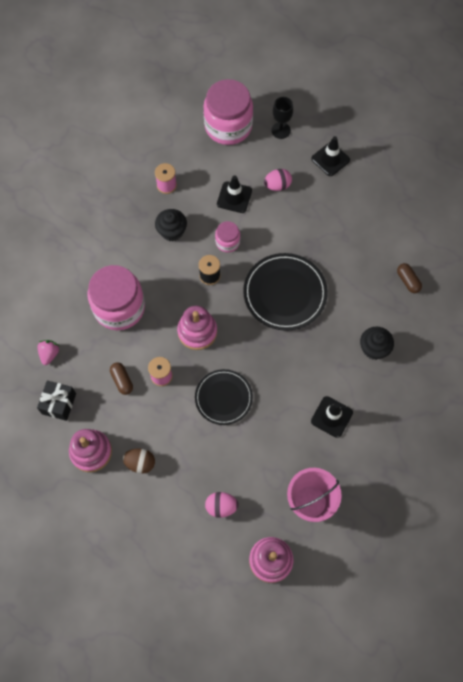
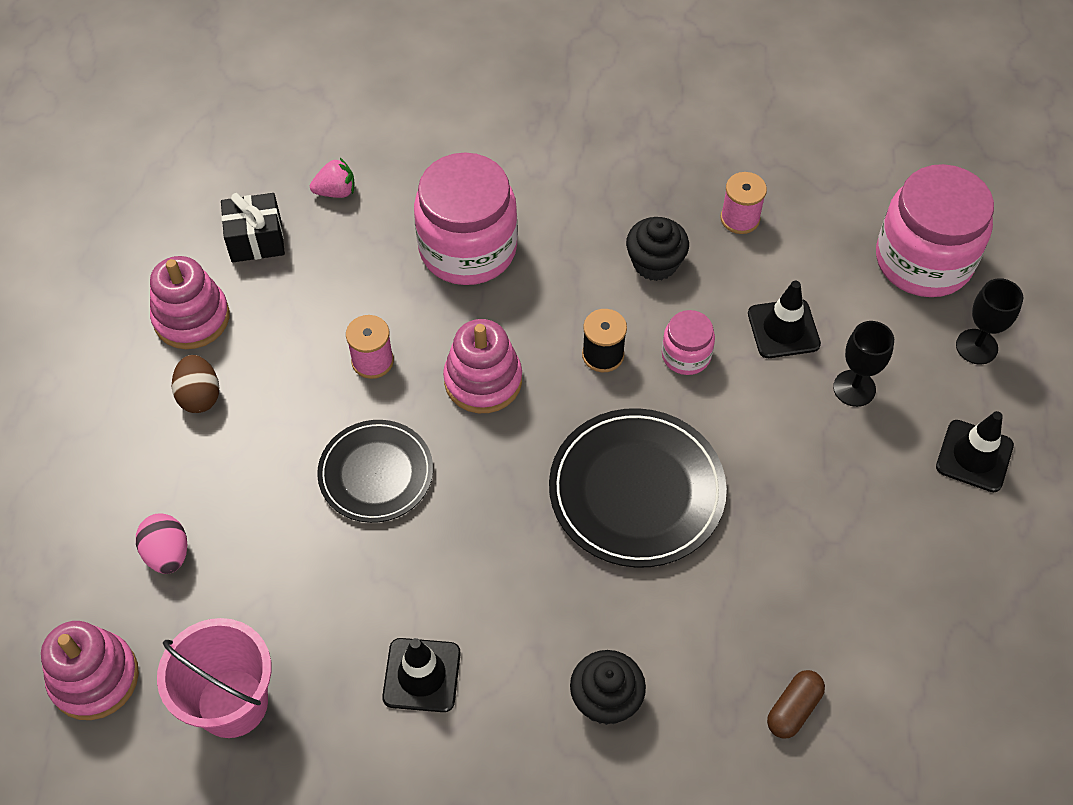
camera: 65 degrees right, 10 degrees down
(122, 380) = (337, 308): brown capsule -> none
(277, 185) = (854, 388): pink egg -> black goblet

